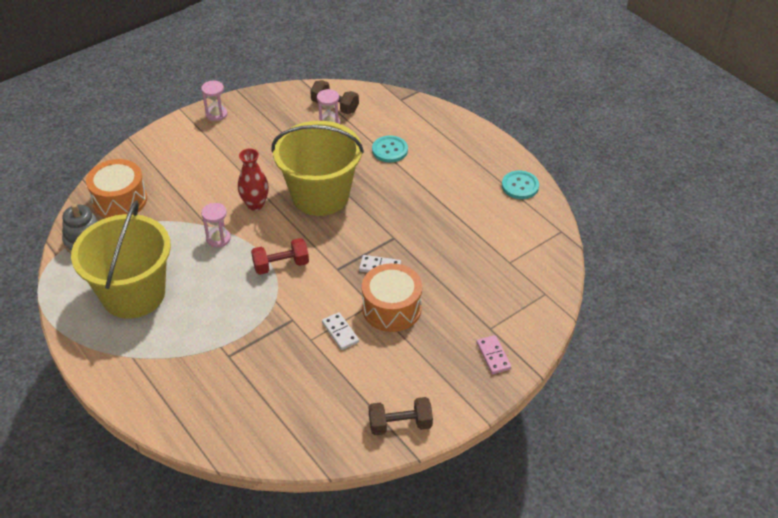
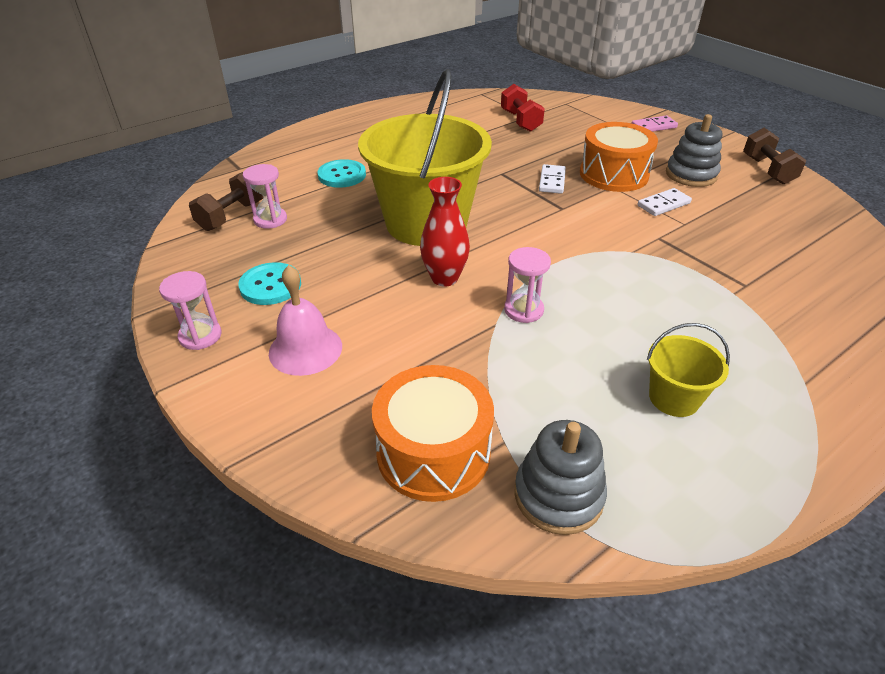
camera: 90 degrees left, 5 degrees down
(133, 294) = (674, 398): yellow bucket -> yellow bucket, size x0.44
(199, 152) = (305, 349): none -> pink bell
(281, 265) = (566, 250): red dumbbell -> red dumbbell (520, 121)
(391, 362) = (691, 175): none -> grey stacking toy
(520, 186) = (416, 108): turquoise button -> turquoise button (270, 285)

